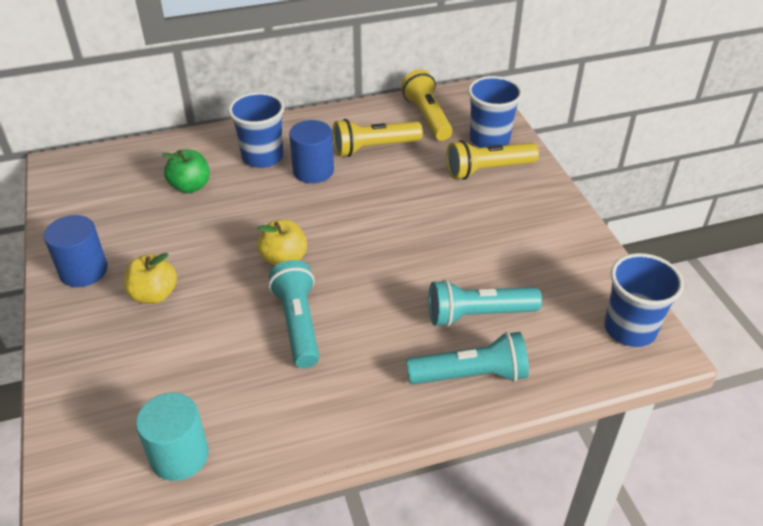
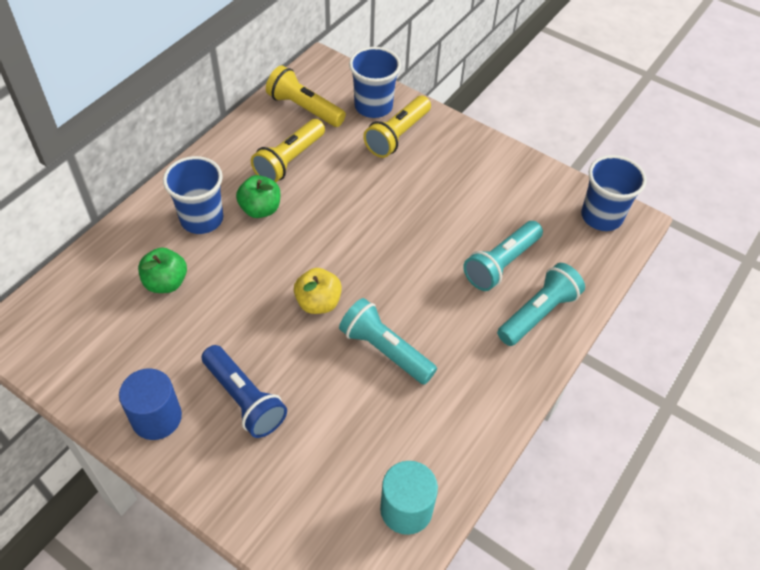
camera: 40 degrees left, 10 degrees up
(154, 295) = (245, 399): yellow apple -> blue flashlight
(313, 171) = (260, 209): blue cylinder -> green apple

